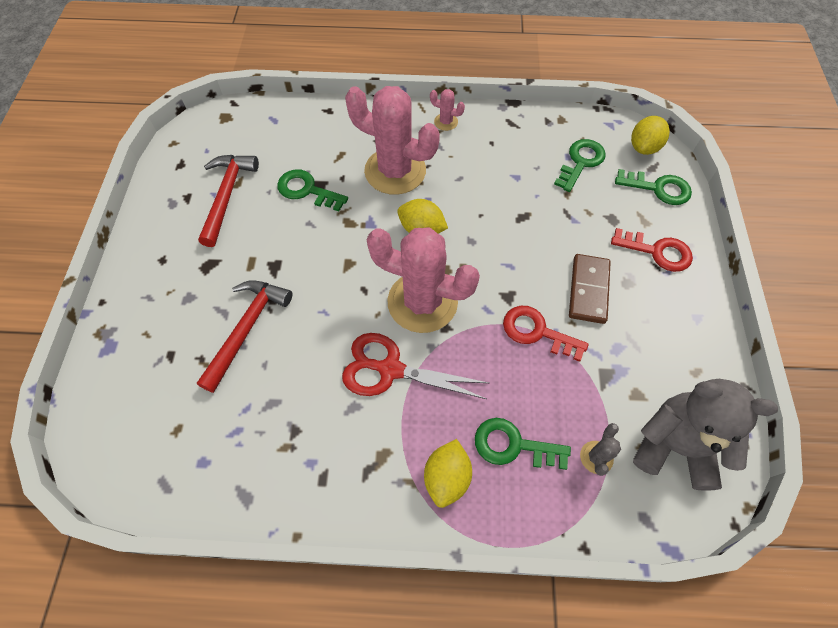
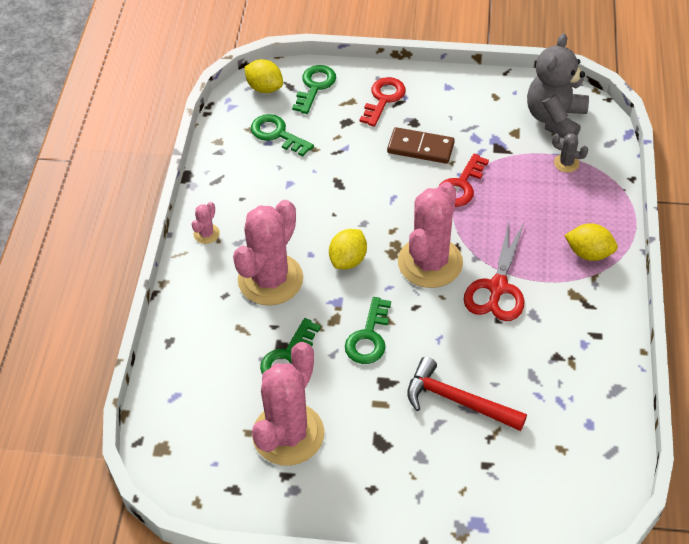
camera: 85 degrees left, 10 degrees down
(227, 196) = (288, 434): red hammer -> pink cactus
(513, 445) = (560, 210): green key -> green key (368, 337)

